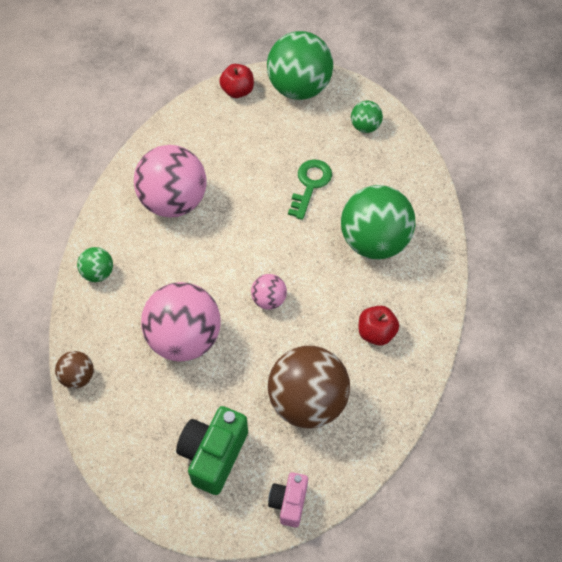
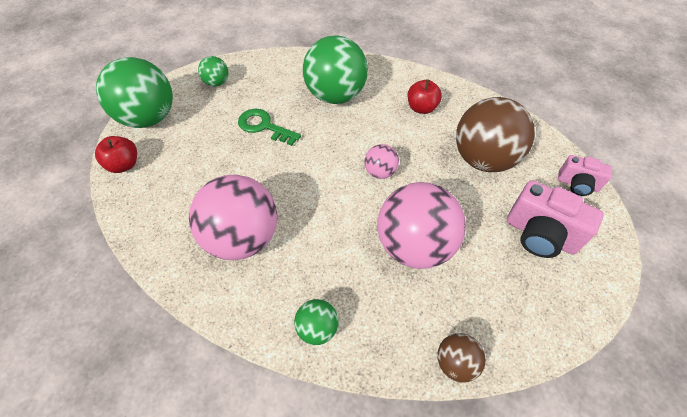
camera: 80 degrees left, 5 degrees down
(213, 455) = (540, 235): green camera -> pink camera

